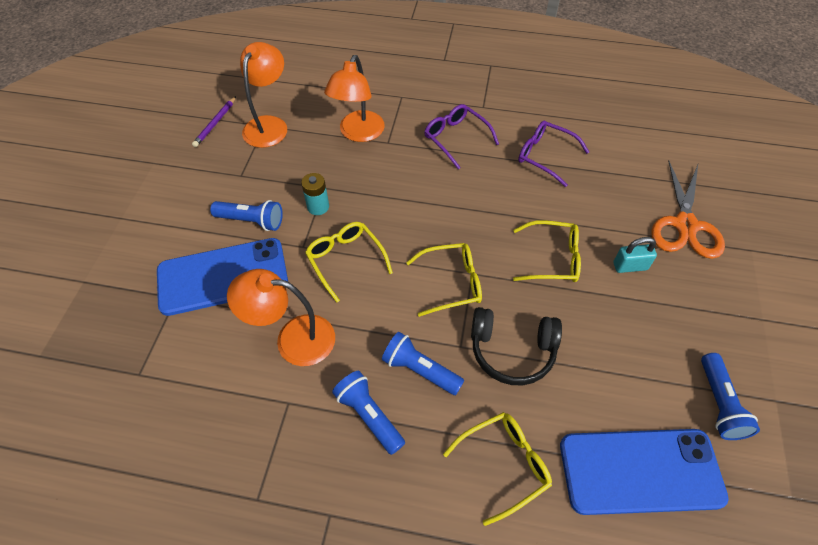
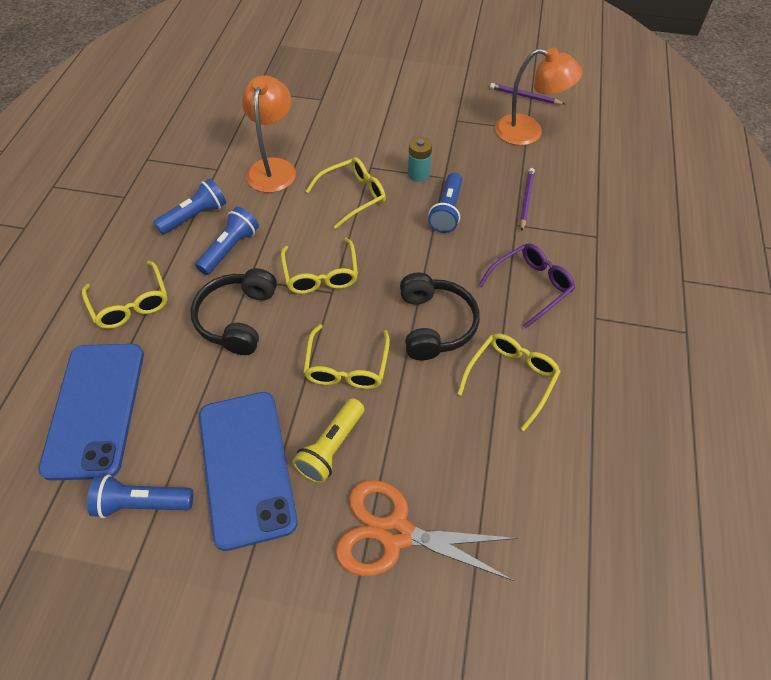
camera: 90 degrees right, 0 degrees up
(223, 276) = (340, 122): blue phone -> blue phone (246, 467)
(251, 221) = (400, 132): blue flashlight -> blue flashlight (447, 211)
(358, 133) = (526, 200): orange lamp -> purple pencil
(501, 199) = (435, 324): none -> black headphones
(545, 156) = (511, 379): purple glasses -> yellow glasses
(630, 266) = (331, 447): turquoise padlock -> yellow flashlight

